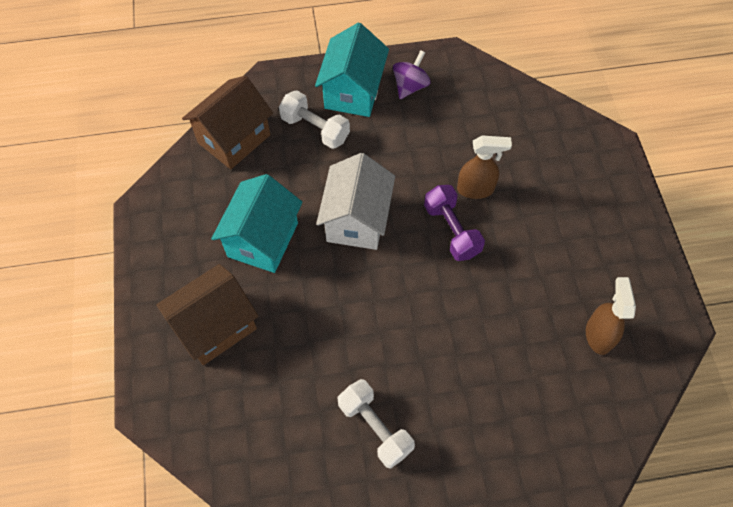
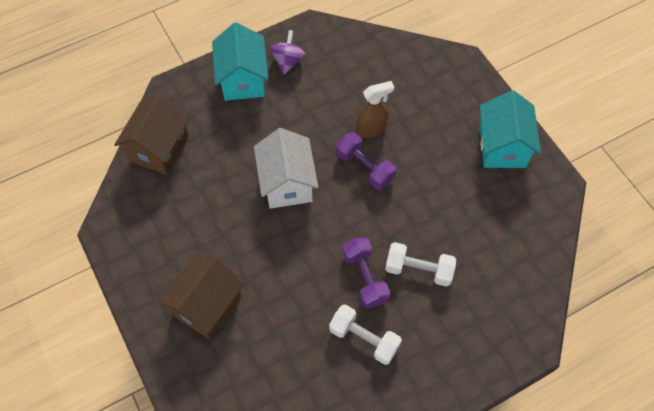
camera: 20 degrees left, 0 degrees up
(263, 240) = (217, 223): turquoise house -> turquoise house (502, 146)
(315, 129) = (224, 119): white dumbbell -> white dumbbell (418, 270)
(403, 356) = (365, 277): none -> purple dumbbell
(598, 335) = (503, 212): brown spray bottle -> none

